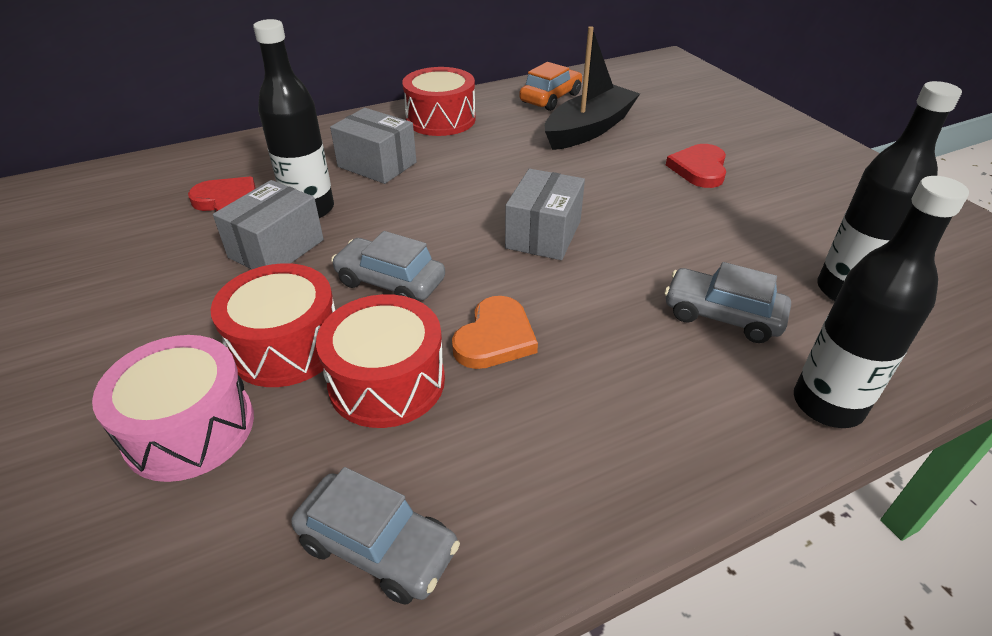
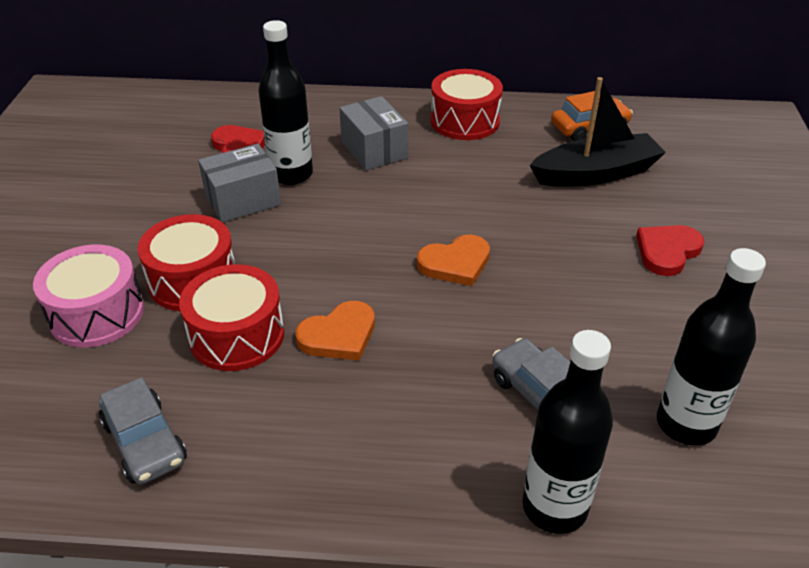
camera: 30 degrees right, 0 degrees up
(390, 282) = (300, 259): grey car -> none
(543, 234) = (455, 263): grey box -> orange heart

